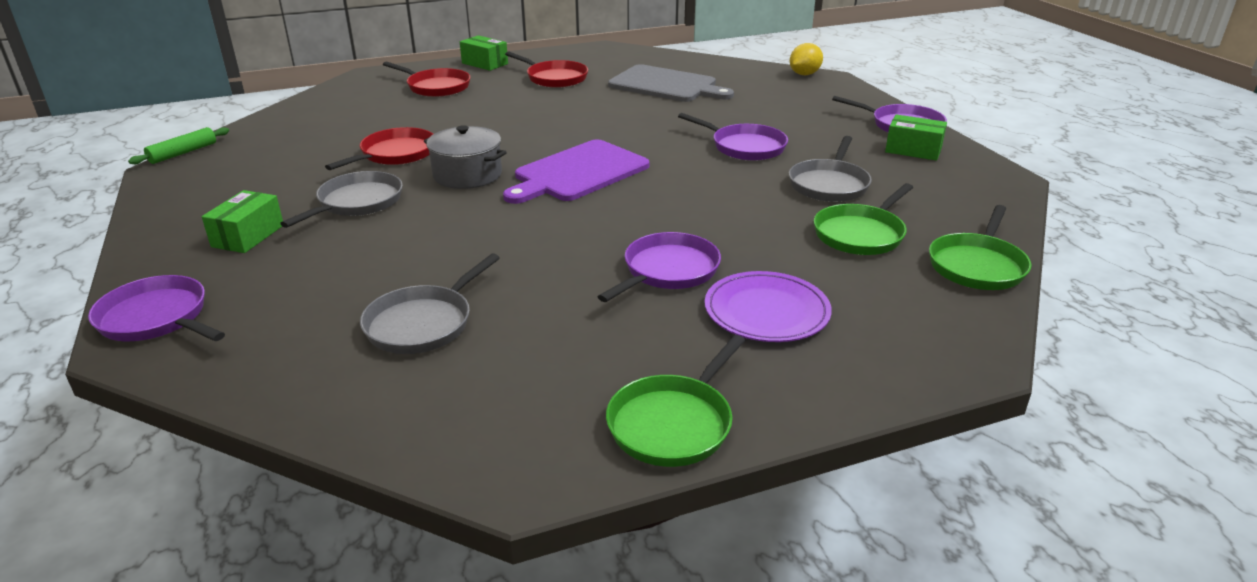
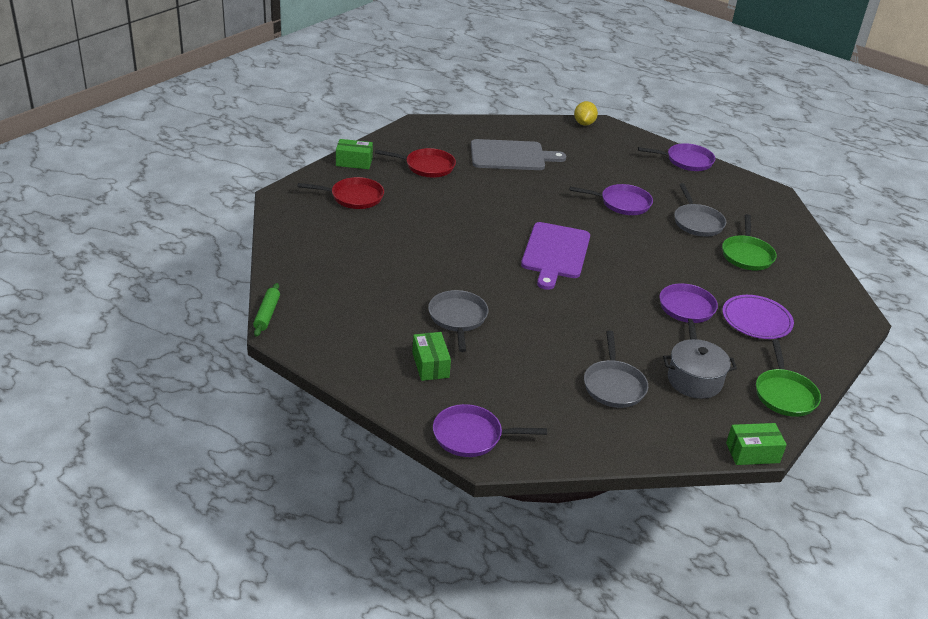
camera: 35 degrees left, 5 degrees up
(395, 154) = (421, 271): red pan -> none
(467, 175) = (492, 275): grey pot -> grey pot (694, 381)
(913, 150) = (711, 181): green box -> green box (752, 453)
(977, 265) = (814, 260): green pan -> none

